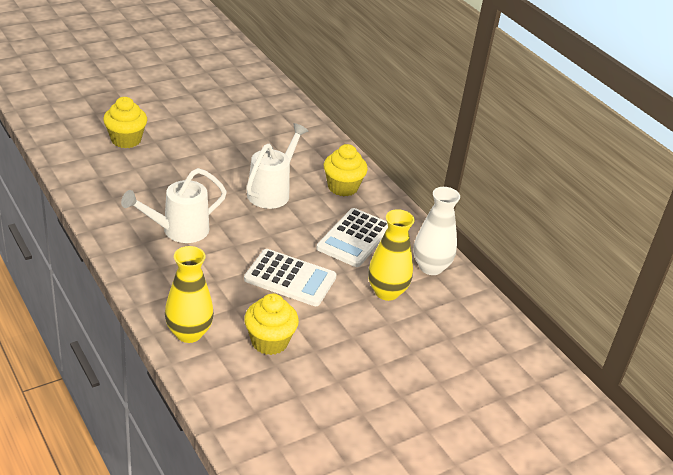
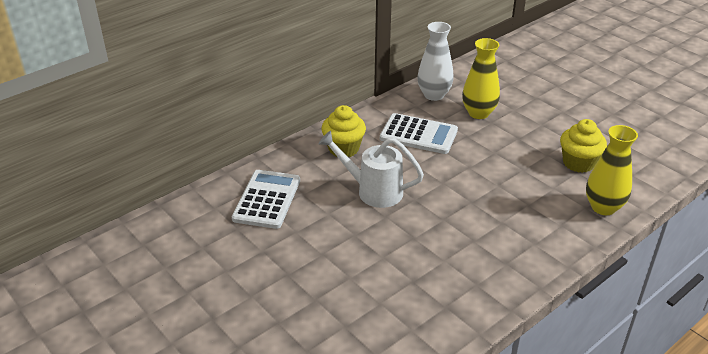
camera: 95 degrees left, 0 degrees up
(126, 140) = (322, 326): yellow cupcake -> none
(178, 230) = (472, 242): white watering can -> none
(290, 278) = (495, 163): white calculator -> white calculator (267, 199)

